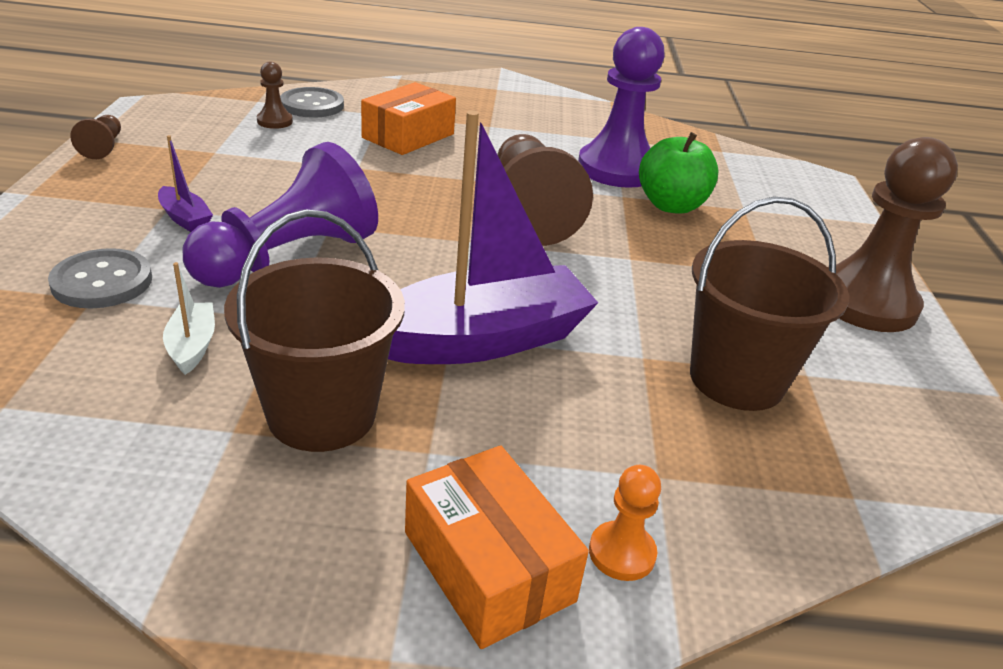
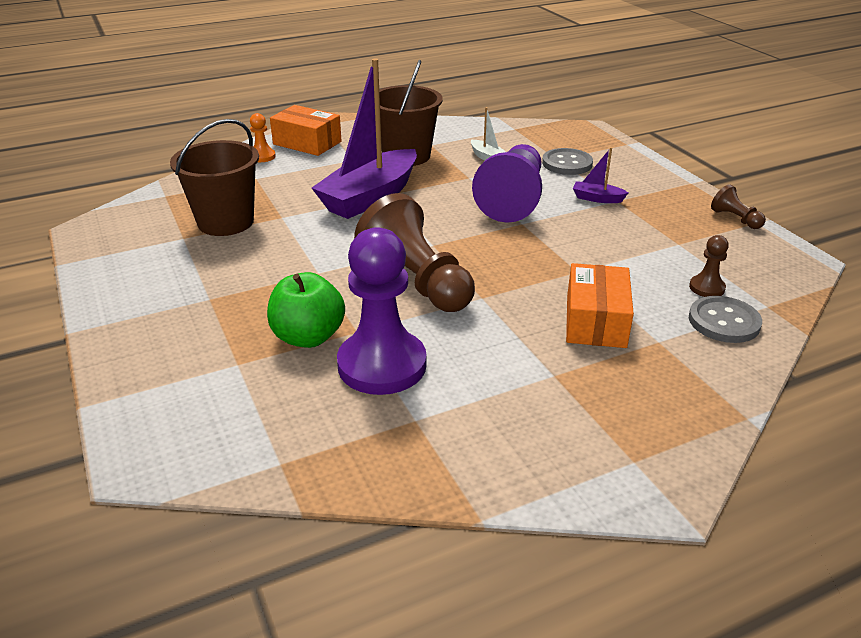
camera: 155 degrees right, 0 degrees up
(865, 302) = (131, 299): brown pawn -> none

